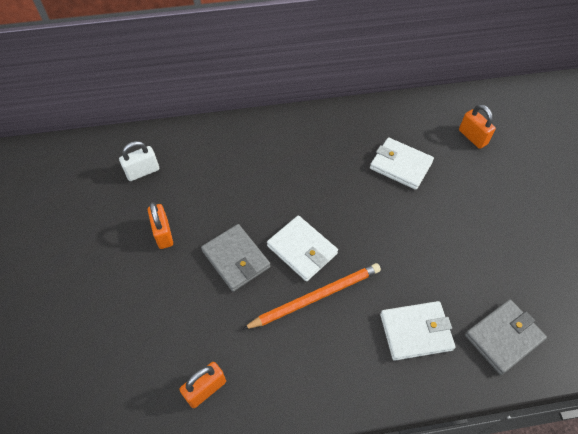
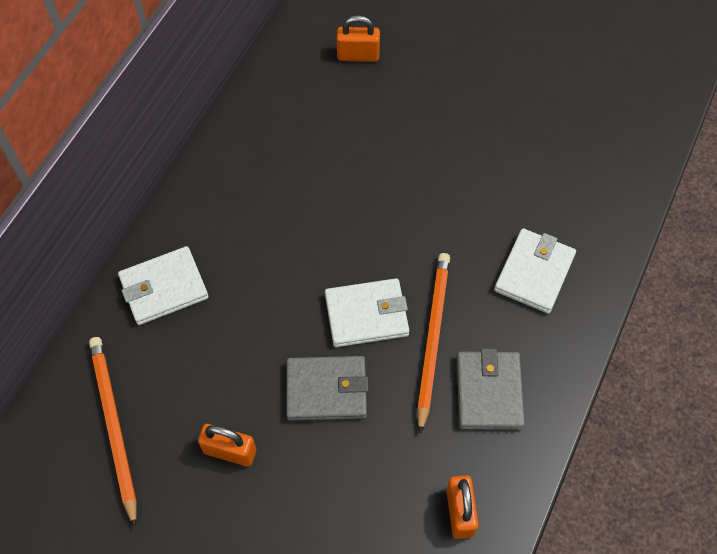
camera: 55 degrees left, 5 degrees up
(143, 172) = (114, 426): white padlock -> orange pencil
(400, 165) = (337, 147): white wallet -> white wallet (164, 288)
(503, 337) = (590, 204): grey wallet -> grey wallet (489, 392)

